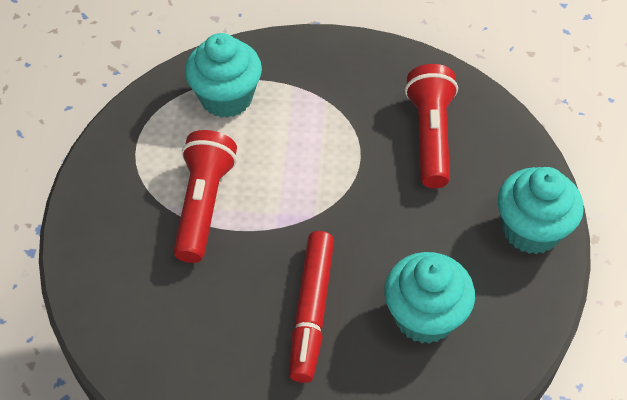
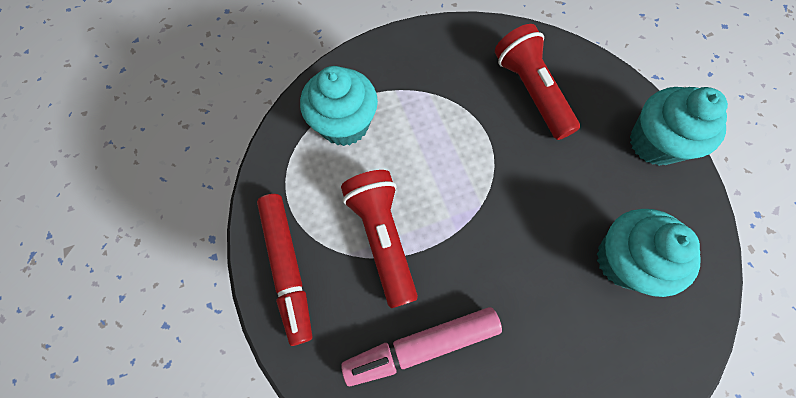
camera: 25 degrees left, 15 degrees up
(186, 303) = (421, 346): none -> pink marker
(311, 311) = (532, 300): red marker -> red marker (288, 267)

